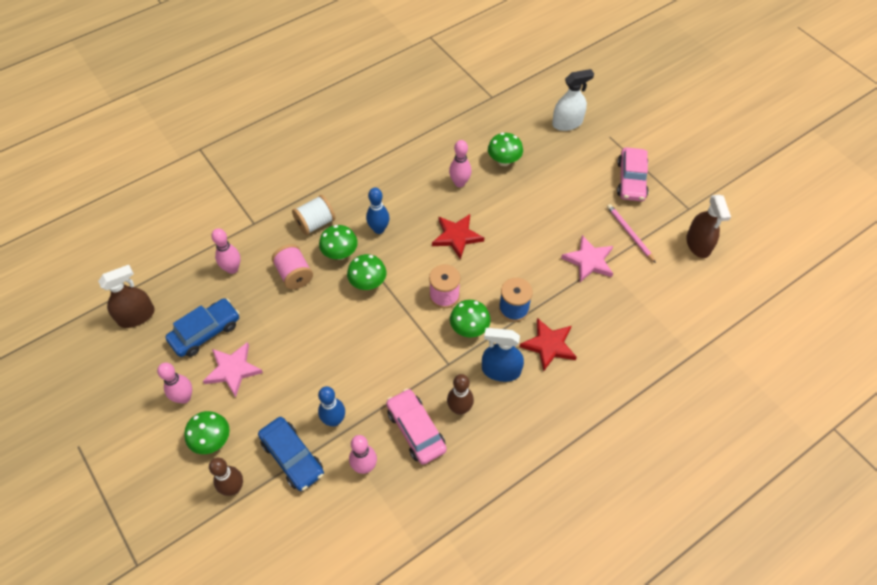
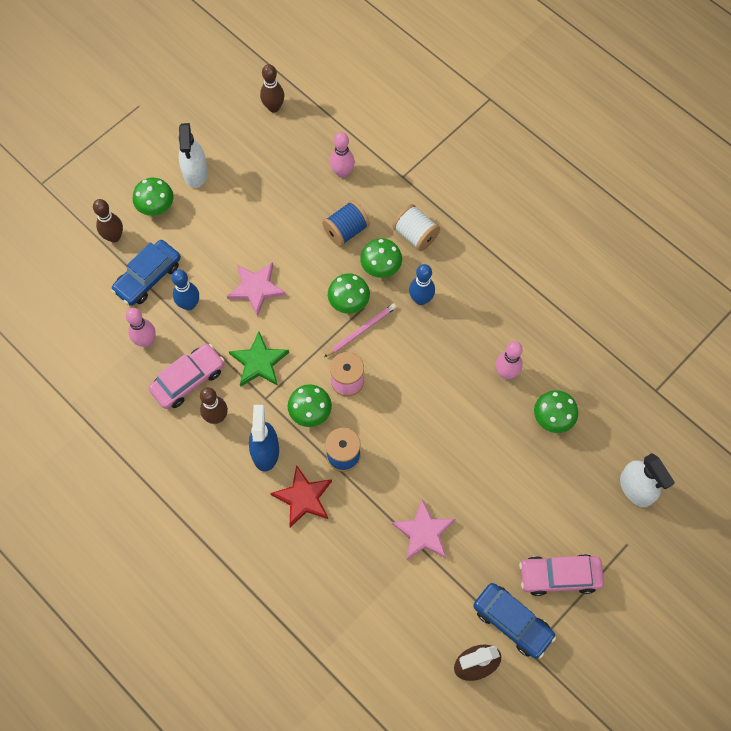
camera: 80 degrees right, 10 degrees up
(136, 316) = (273, 107): brown spray bottle -> brown bowling pin
(184, 397) = (195, 172): pink bowling pin -> white spray bottle
(205, 332) = (266, 170): blue car -> blue car (512, 622)
(233, 370) = (229, 204): pink star -> pink star (256, 288)
(294, 275) = (346, 231): pink spool -> blue spool
(411, 364) = (259, 362): none -> green star
(456, 236) = (427, 381): red star -> none
(630, 234) = (473, 578): pink pencil -> pink pencil (361, 330)

